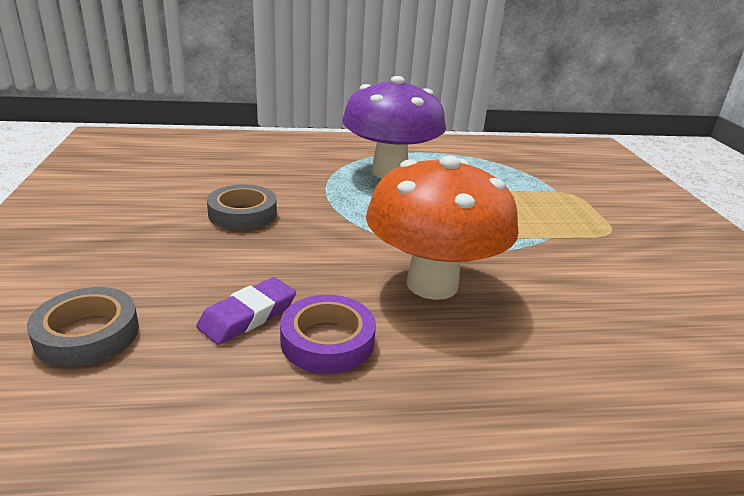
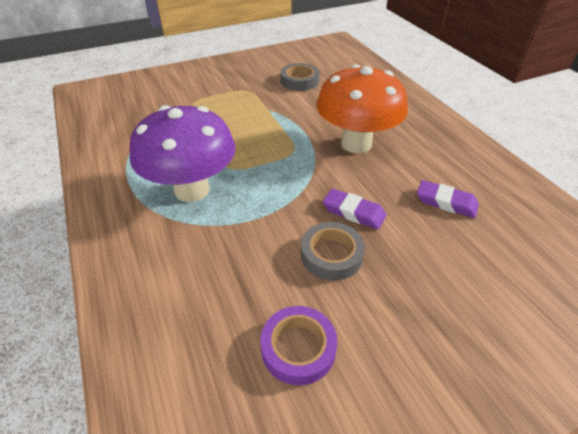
camera: 105 degrees left, 15 degrees up
(87, 334) = (525, 262): grey tape -> grey tape (299, 81)
(290, 241) = (353, 212): none -> purple eraser
(327, 341) = (437, 168): purple tape -> purple tape (298, 348)

